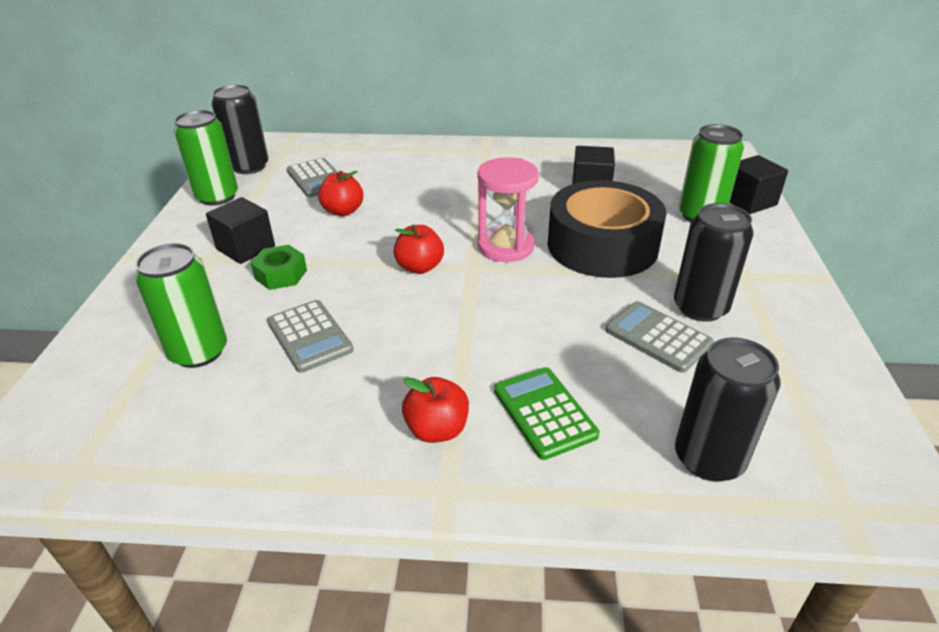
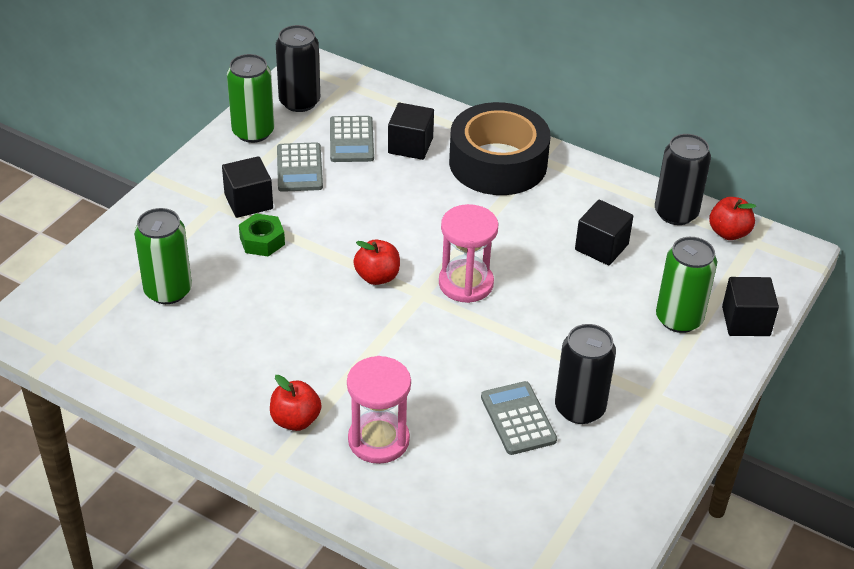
camera: 25 degrees right, 5 degrees up
(309, 336) = (252, 309): grey calculator -> grey calculator (299, 168)
(343, 211) = (352, 189): red apple -> red apple (728, 233)
(372, 169) = (410, 145): none -> black cube
(544, 412) = (378, 440): green calculator -> pink hourglass
(602, 245) = (553, 315): black tape -> black tape (498, 163)
(709, 459) = (465, 520): black can -> black can (676, 213)

